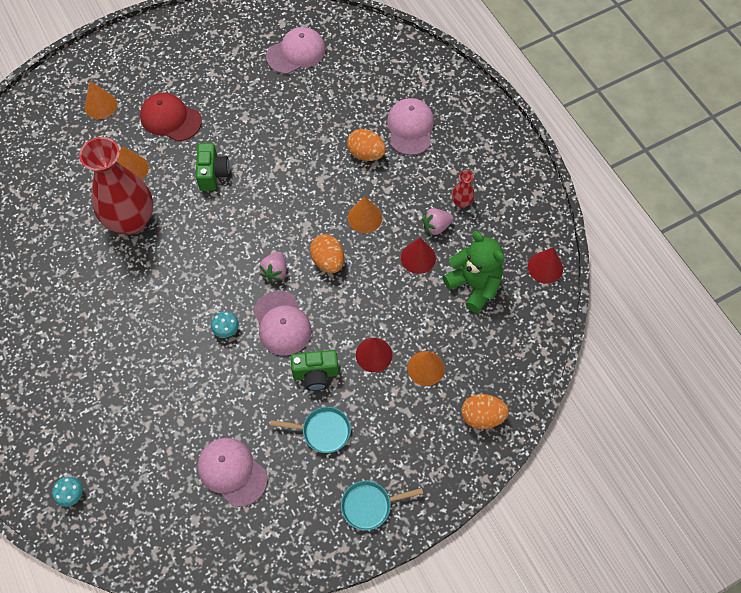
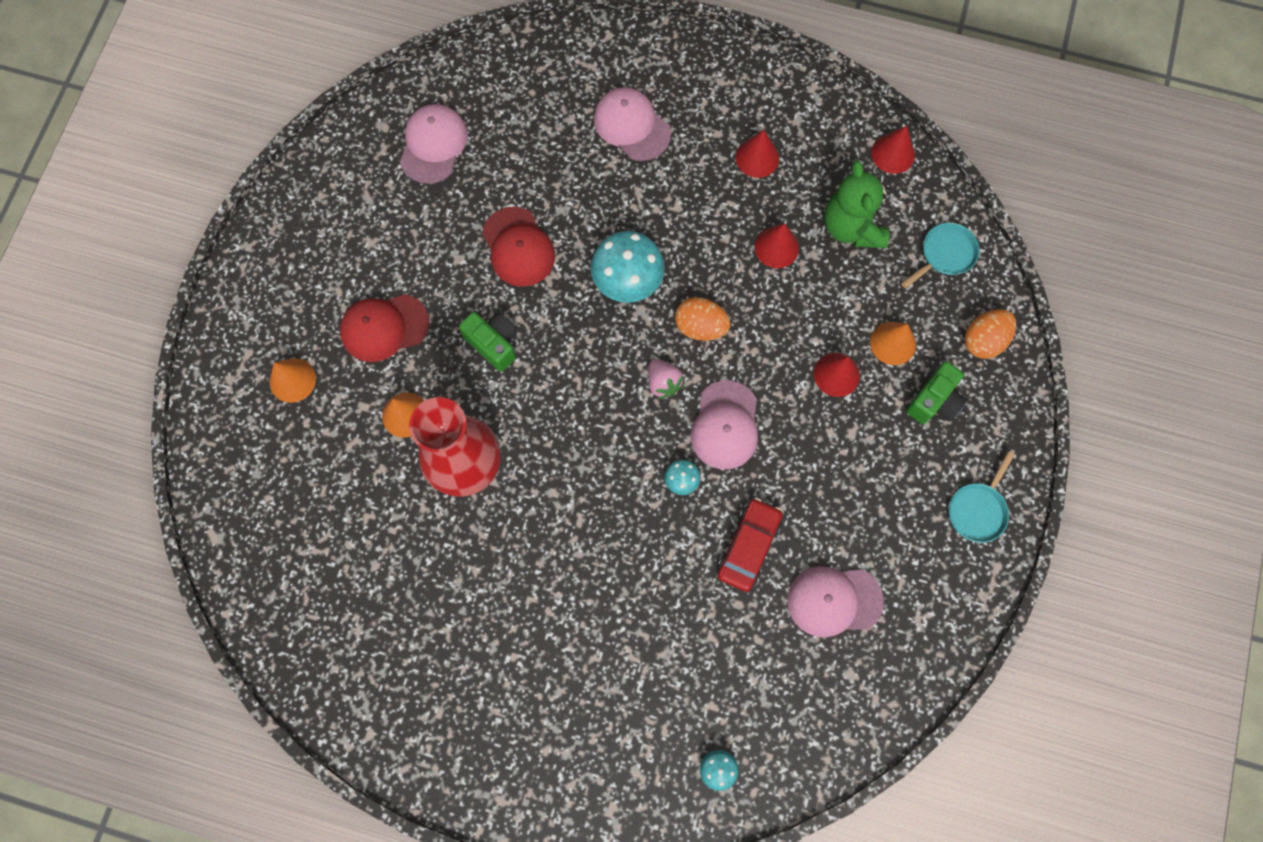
camera: 45 degrees left, 10 degrees up
(221, 397) = (749, 546): none -> red car
(280, 138) = (518, 247): none -> red cap
(282, 323) = (725, 425): pink cap -> pink cap turned 75 degrees clockwise
(316, 374) = (807, 441): green camera -> green camera (934, 401)
(317, 203) = (627, 280): none -> turquoise mushroom
(323, 431) = (869, 486): turquoise pan -> turquoise pan (945, 254)
(365, 217) = (687, 253): orange cone -> none
(366, 154) = (619, 189): orange egg -> none
(436, 227) = (760, 202): pink strawberry -> none
(461, 202) = (757, 158): red vase -> red cone
(474, 285) = (852, 227): green teddy bear -> green teddy bear turned 105 degrees counterclockwise

